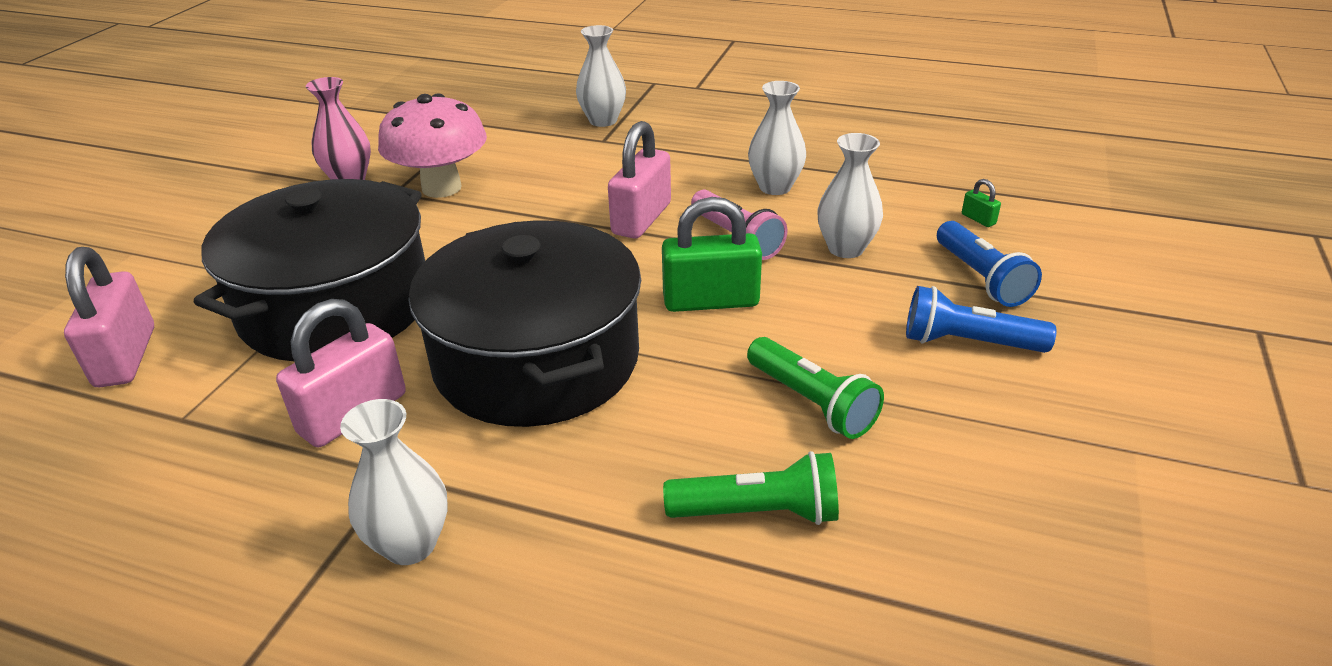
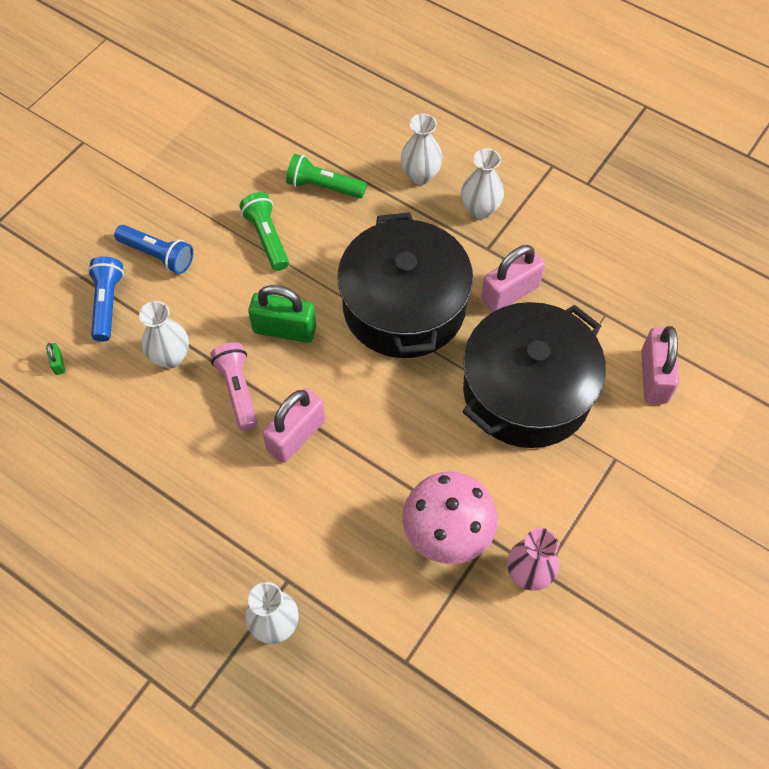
camera: 165 degrees left, 25 degrees up
(775, 187) = (175, 450): white vase -> white vase (420, 175)

